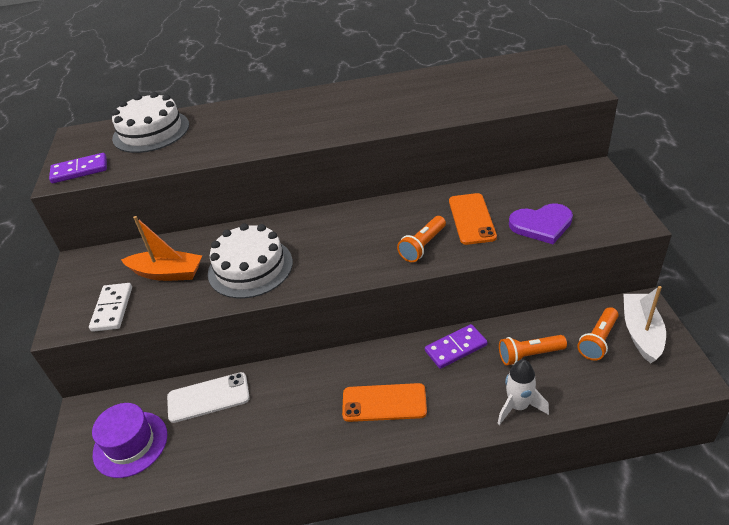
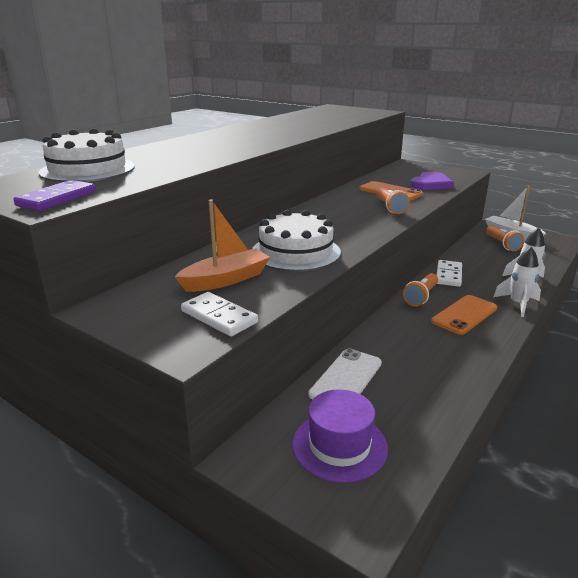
camera: 50 degrees left, 15 degrees down
(453, 426) = (518, 304): none -> white rocket
(455, 348) = (448, 275): purple domino -> white domino
(529, 355) = (487, 262): orange flashlight -> orange flashlight (421, 297)

